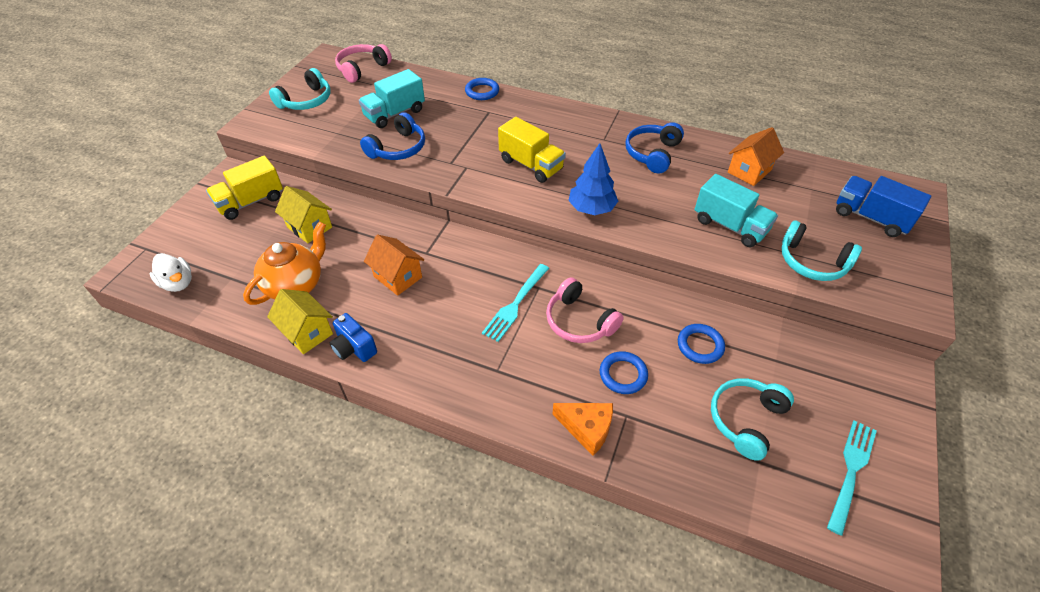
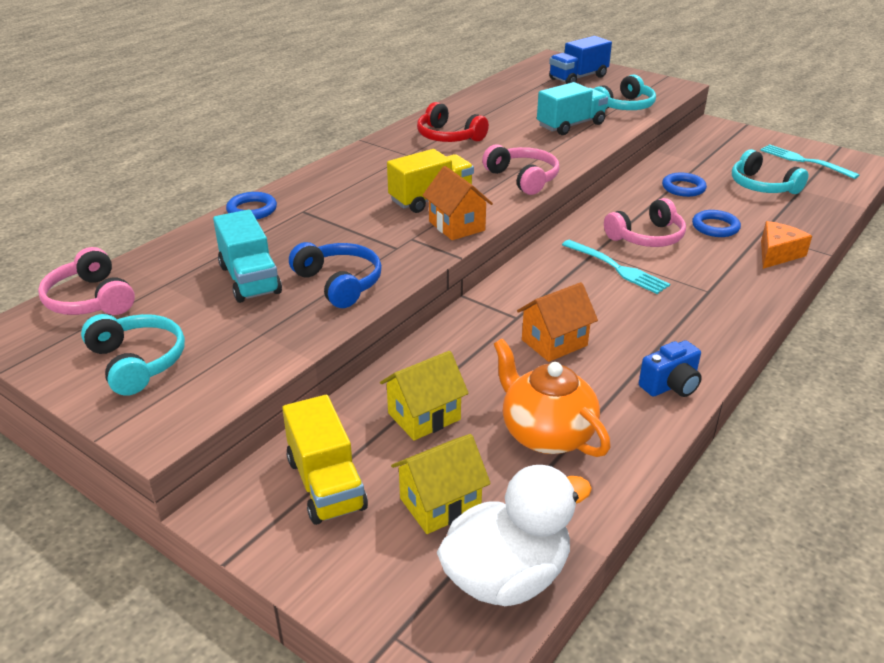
camera: 75 degrees left, 15 degrees down
(178, 283) = (506, 576): white duck -> white duck, size x1.66
(307, 332) = (640, 425): yellow house -> yellow house (440, 504)
(591, 209) = (523, 178): blue tree -> pink headphones
(652, 154) = (448, 137): blue headphones -> red headphones
(749, 171) = (498, 104): orange house -> orange house (456, 226)

